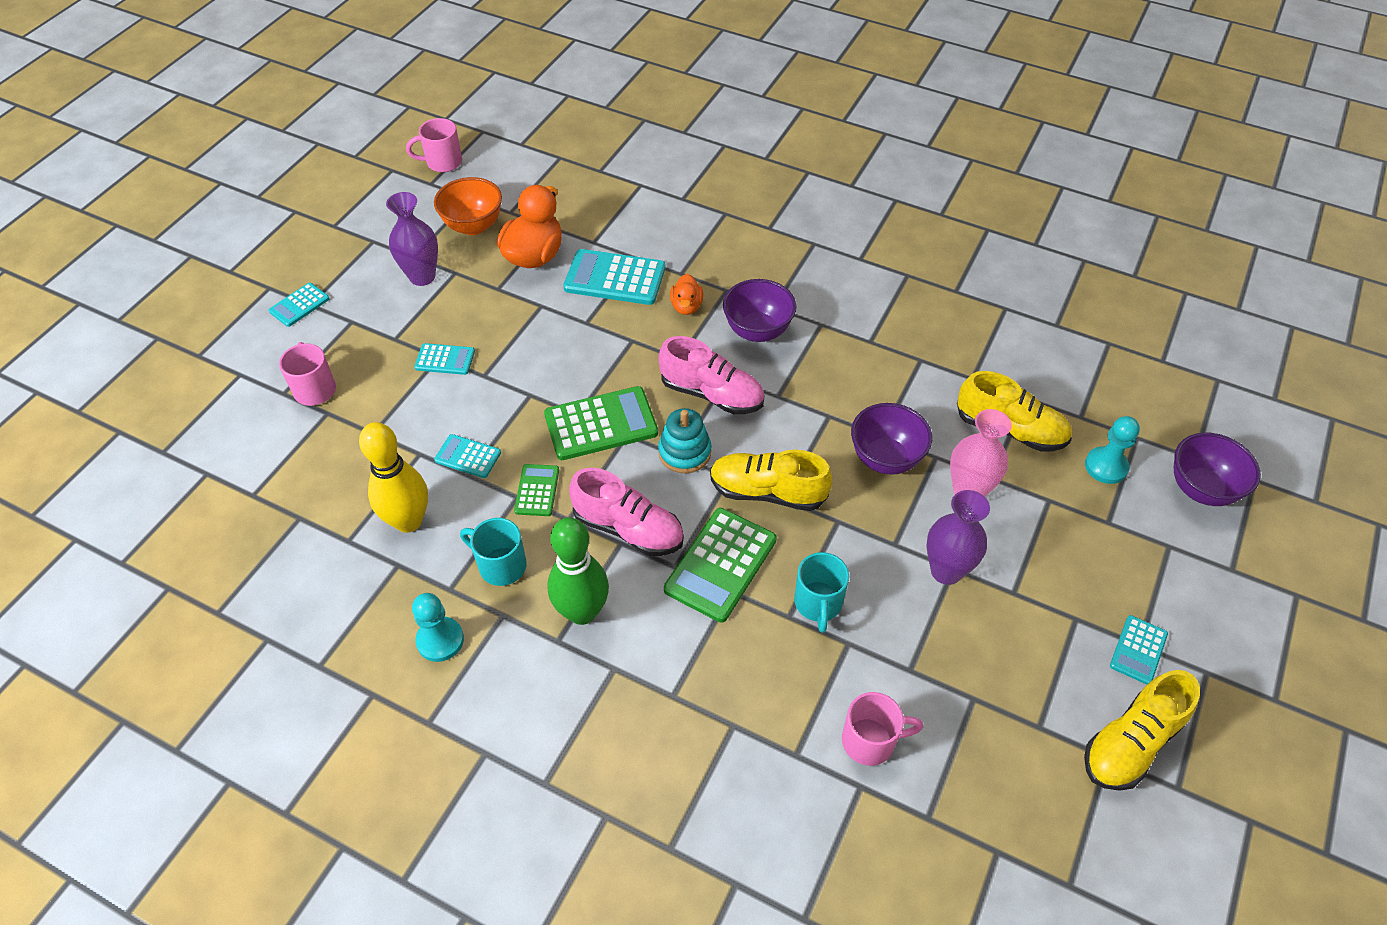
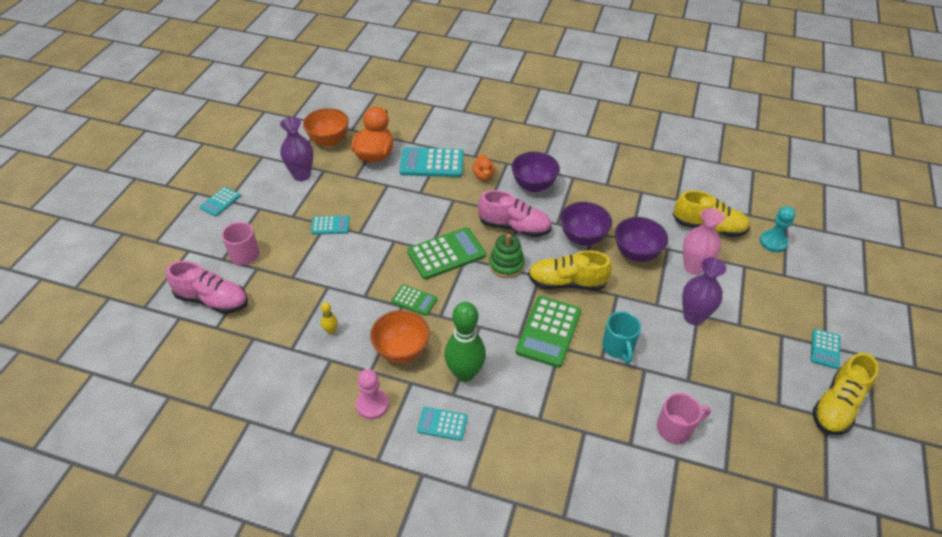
camera: 10 degrees left, 5 degrees down
(408, 521) = (331, 331): yellow bowling pin -> yellow bowling pin, size x0.42
(440, 640) = (372, 405): turquoise pawn -> pink pawn
(442, 162) = (298, 103): pink mug -> none
(468, 456) = (361, 285): turquoise calculator -> turquoise calculator (442, 424)
(500, 565) = (401, 351): turquoise mug -> orange bowl
(537, 490) = (414, 300): green calculator -> green calculator turned 120 degrees clockwise
(628, 529) = (482, 317): pink shoe -> pink shoe (212, 300)
(684, 452) = (506, 265): turquoise stacking toy -> green stacking toy
(1201, 489) = (834, 249): purple bowl -> purple bowl (582, 238)

